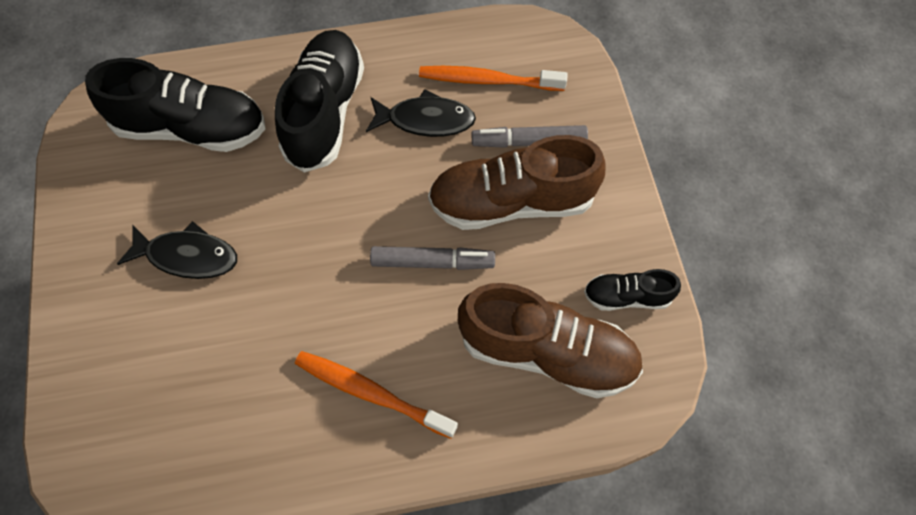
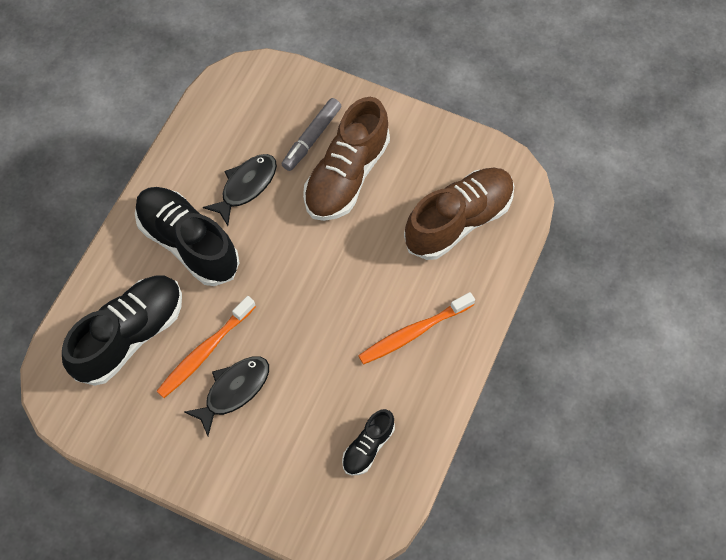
camera: 55 degrees left, 0 degrees up
(432, 262) = (353, 246): grey marker -> none
(487, 80) = (246, 131): orange toothbrush -> orange toothbrush (205, 351)
(626, 296) = (456, 156): black shoe -> black shoe (368, 447)

